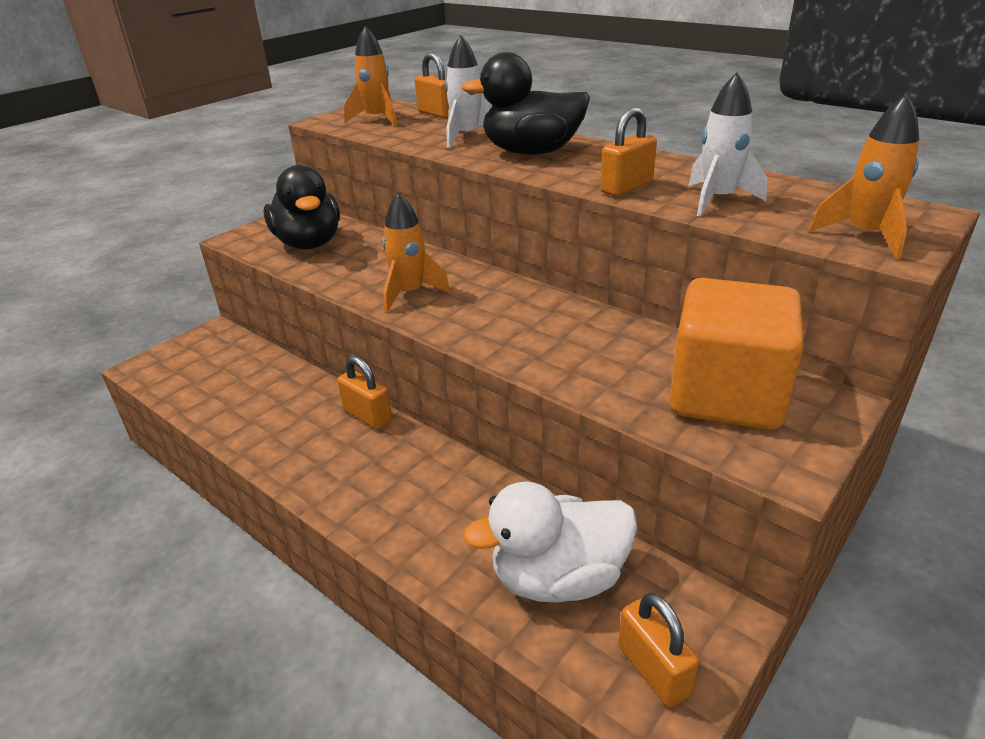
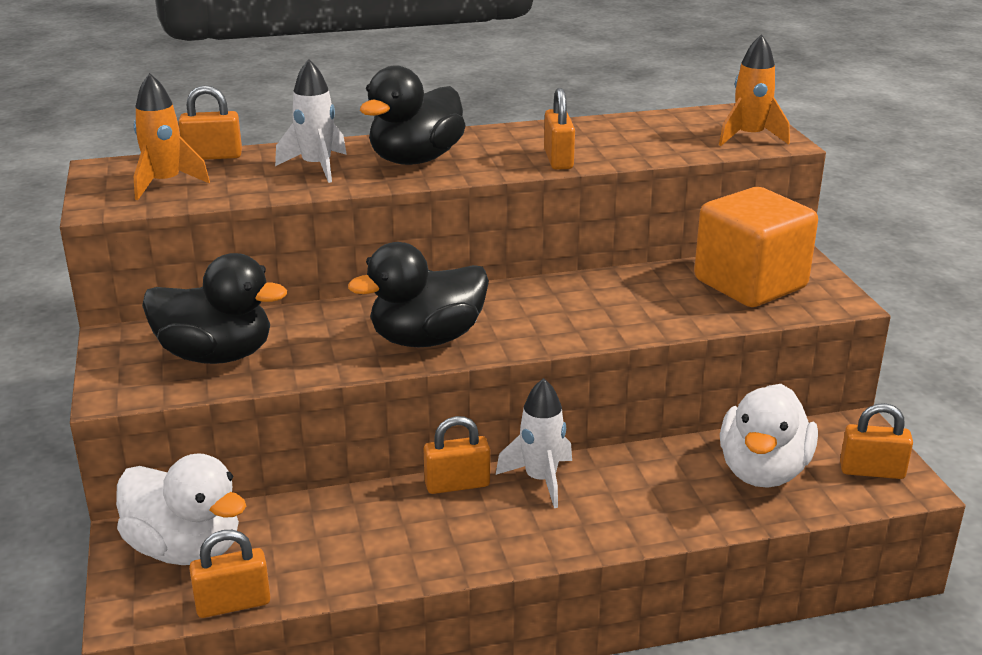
camera: 55 degrees left, 5 degrees down
(170, 395) = (233, 604): none -> orange padlock
(213, 354) = (186, 549): none -> white duck
(410, 293) = (427, 339): orange rocket -> black duck
(717, 200) = (632, 146): white rocket -> white rocket (540, 480)

